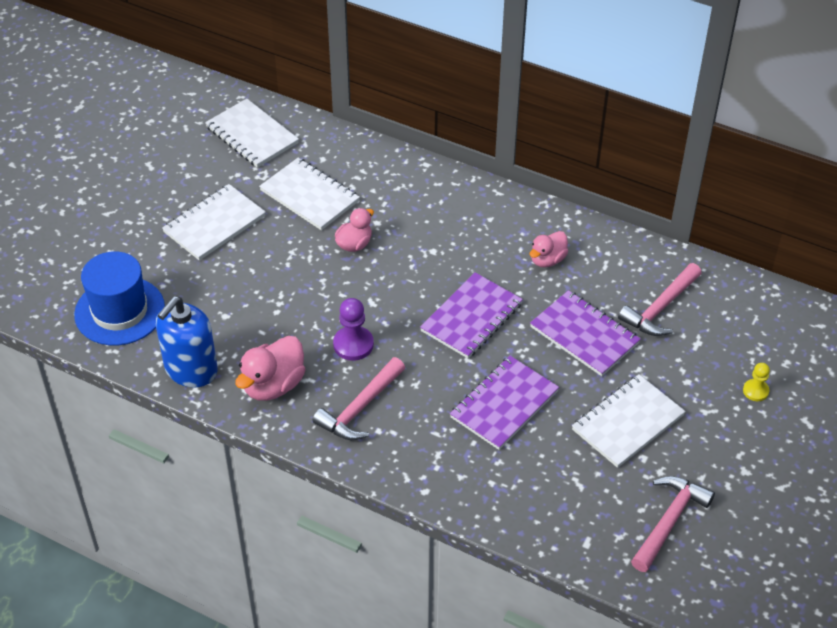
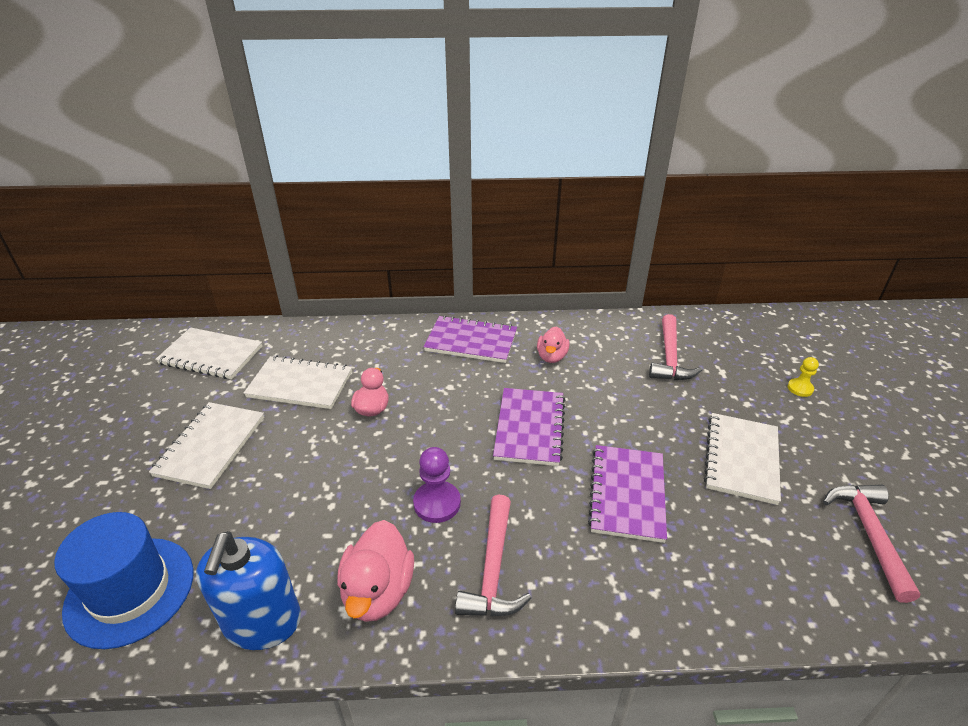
camera: 30 degrees left, 10 degrees down
(584, 335) = (635, 402): purple notebook -> purple notebook (471, 341)

